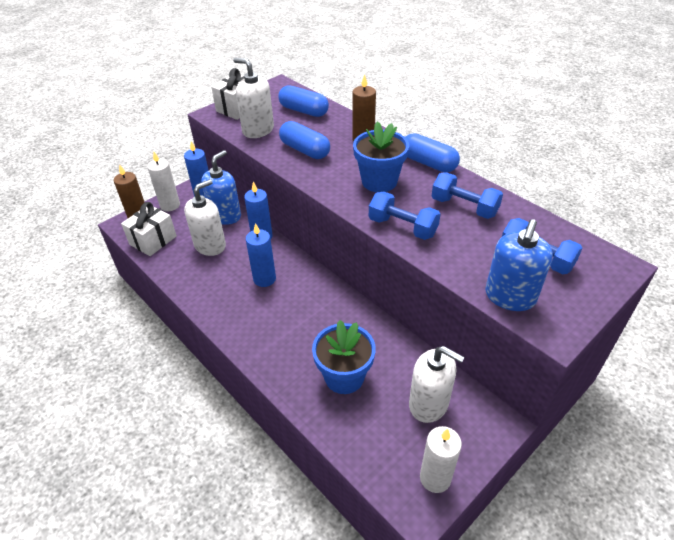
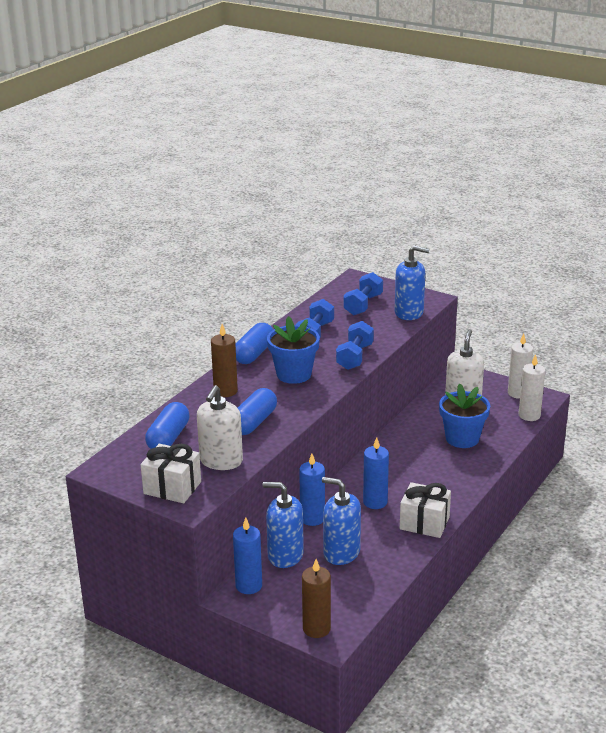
camera: 105 degrees left, 15 degrees down
(153, 240) = (351, 601): white gift -> white gift (424, 523)
(170, 205) = (280, 609): white candle -> white candle (529, 415)
(210, 245) = (341, 552): white soap dispenser -> blue soap dispenser

